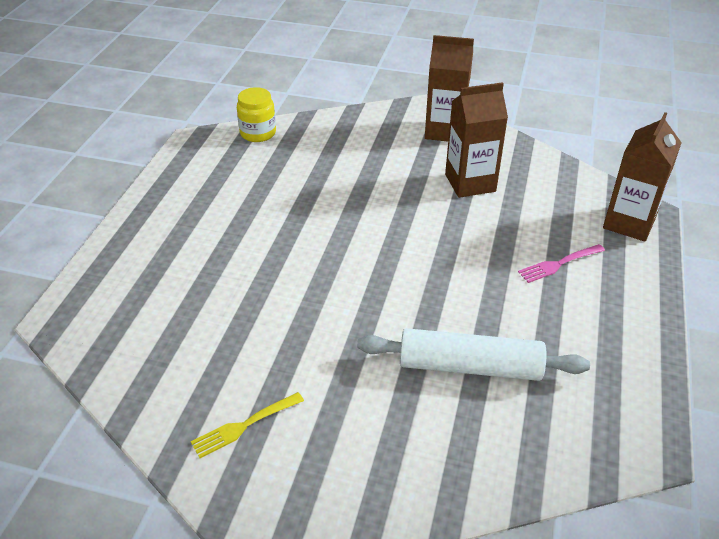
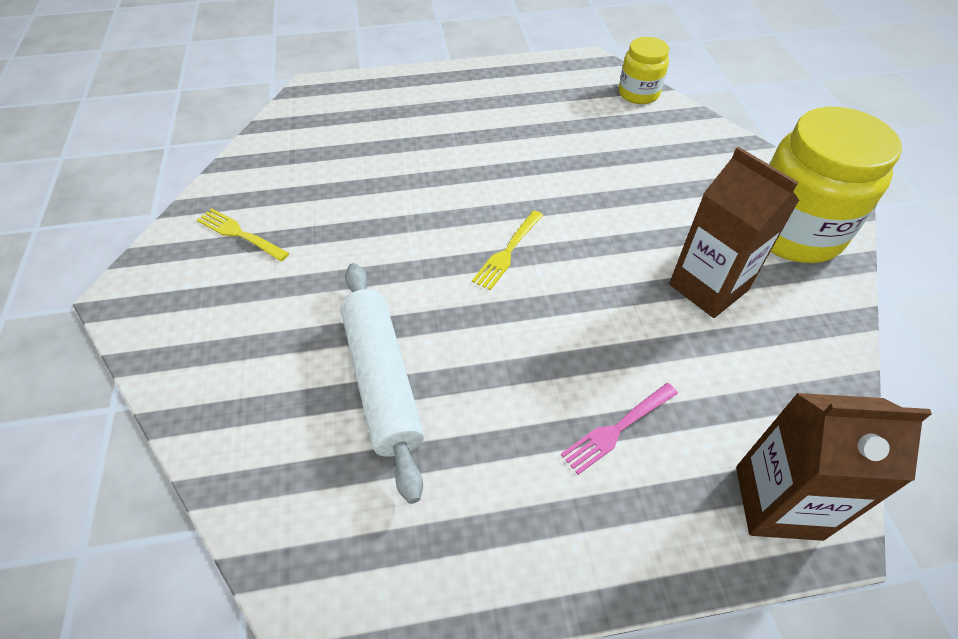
camera: 65 degrees right, 10 degrees up
(381, 260) = (508, 251): none -> yellow fork
(445, 131) = (793, 231): brown carton -> yellow jar
(559, 264) = (617, 428): pink fork -> pink fork turned 75 degrees counterclockwise

